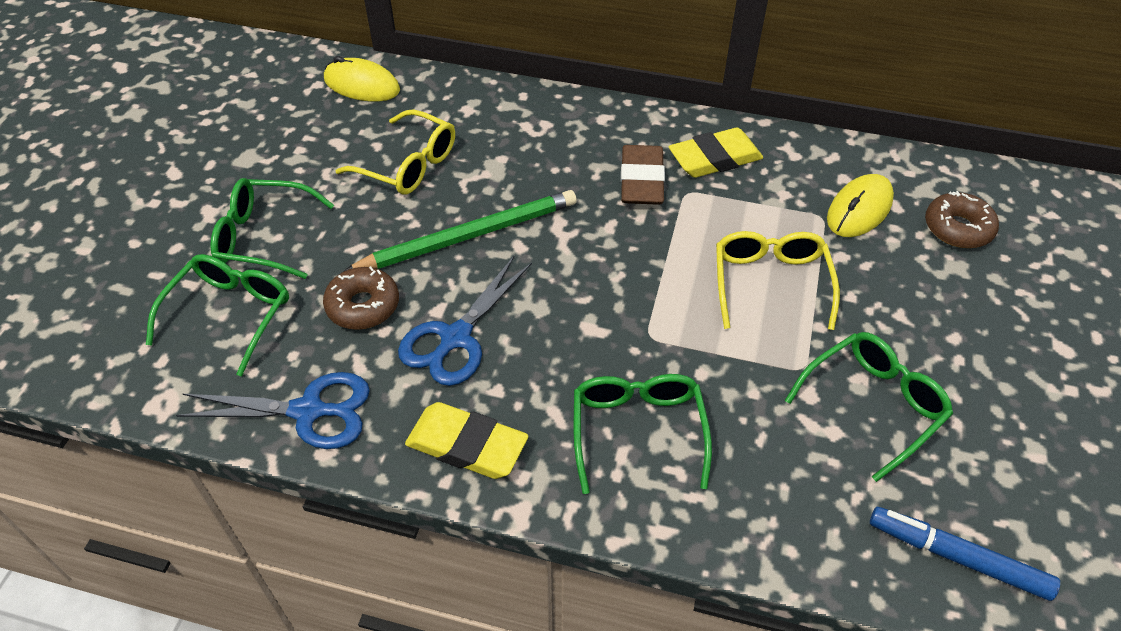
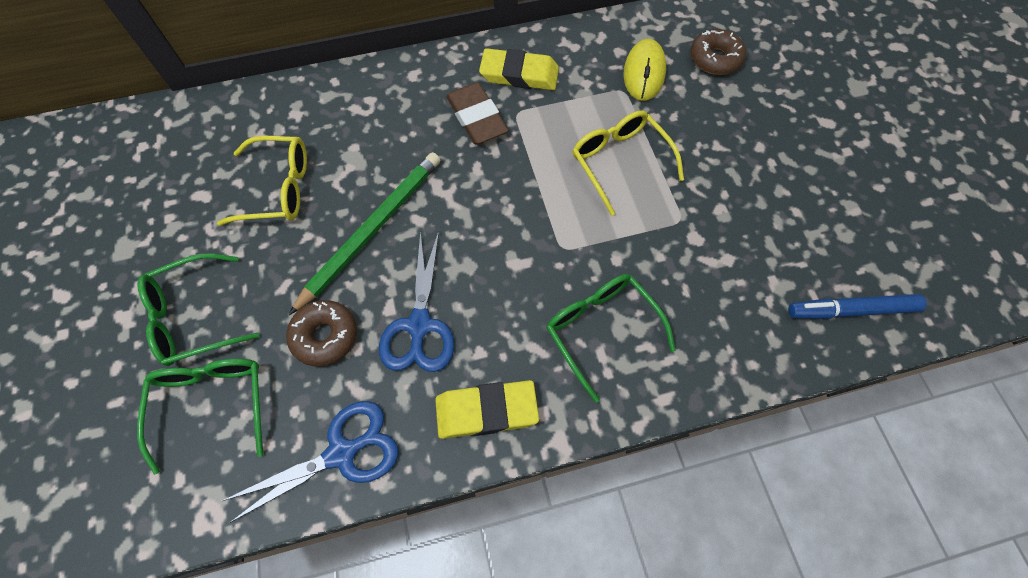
camera: 30 degrees left, 15 degrees up
(362, 85) = (185, 130): yellow mouse -> none
(715, 158) = (519, 74): yellow eraser -> yellow eraser turned 60 degrees clockwise
(873, 405) = (740, 225): green glasses -> none

